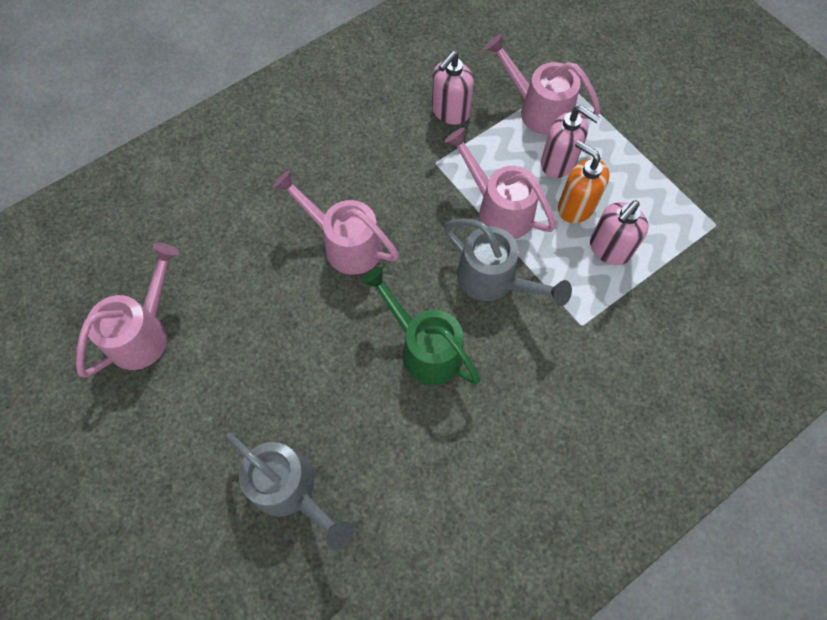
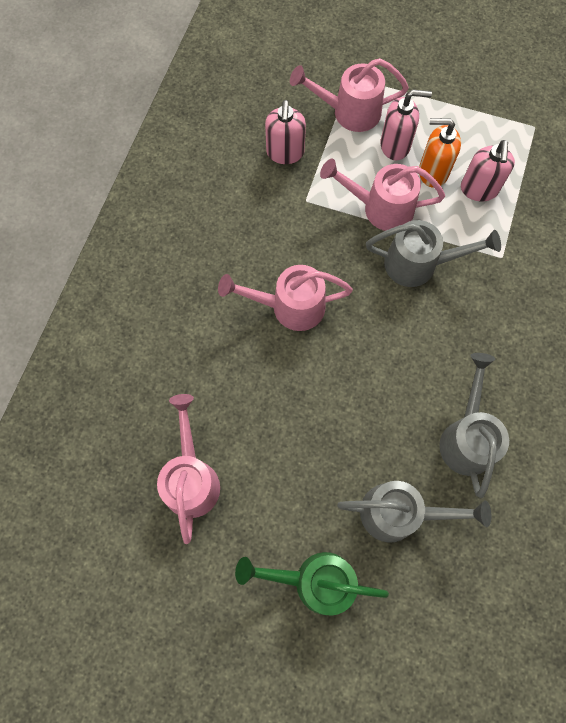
camera: 35 degrees left, 5 degrees up
(409, 467) = (466, 437): none -> grey watering can
(425, 348) = (410, 346): green watering can -> green watering can (315, 581)

